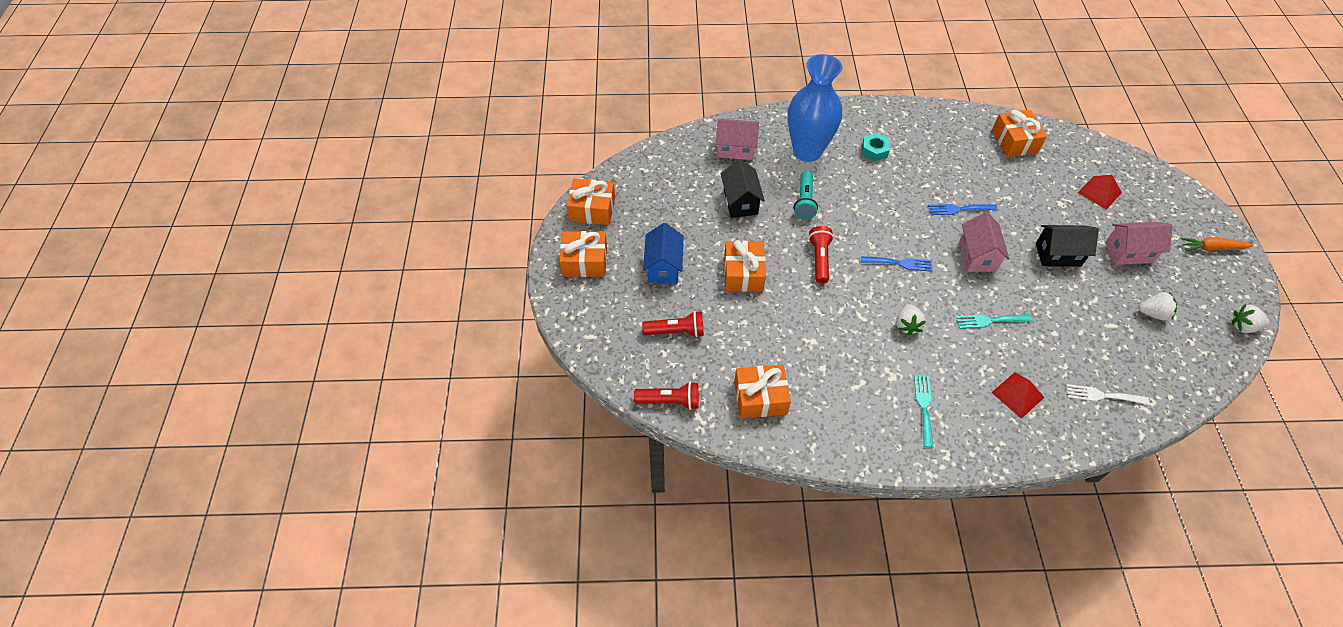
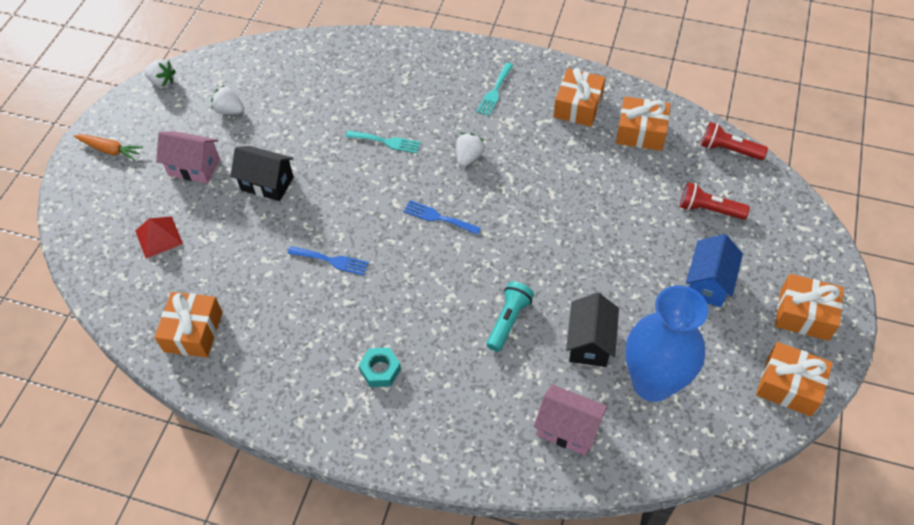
camera: 160 degrees left, 0 degrees up
(743, 273) = (617, 251): orange gift -> orange gift (578, 106)
(807, 151) = (470, 396): blue vase -> blue vase (652, 383)
(819, 259) = (524, 245): red flashlight -> none
(977, 256) = (351, 204): pink house -> none
(1017, 395) = (407, 81): red pyramid -> none
(1102, 395) = (336, 64): white fork -> none

